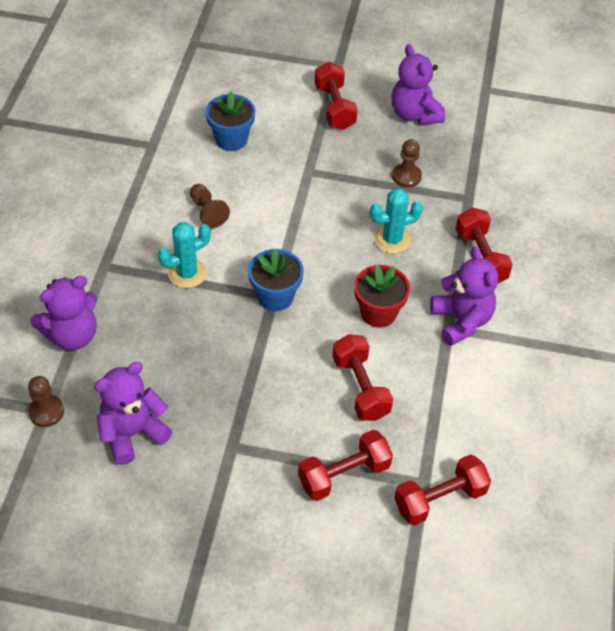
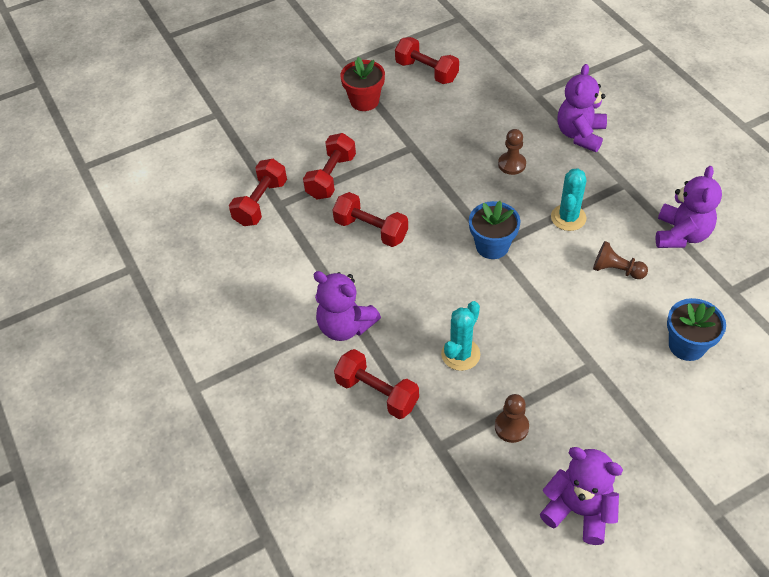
camera: 145 degrees right, 0 degrees up
(46, 412) = (534, 93): brown pawn -> brown pawn (512, 164)
(132, 433) = (475, 116): purple teddy bear -> purple teddy bear (681, 234)
(334, 107) = (653, 454): red dumbbell -> red dumbbell (426, 71)
(378, 313) = (410, 287): red flower pot -> red flower pot (364, 101)

